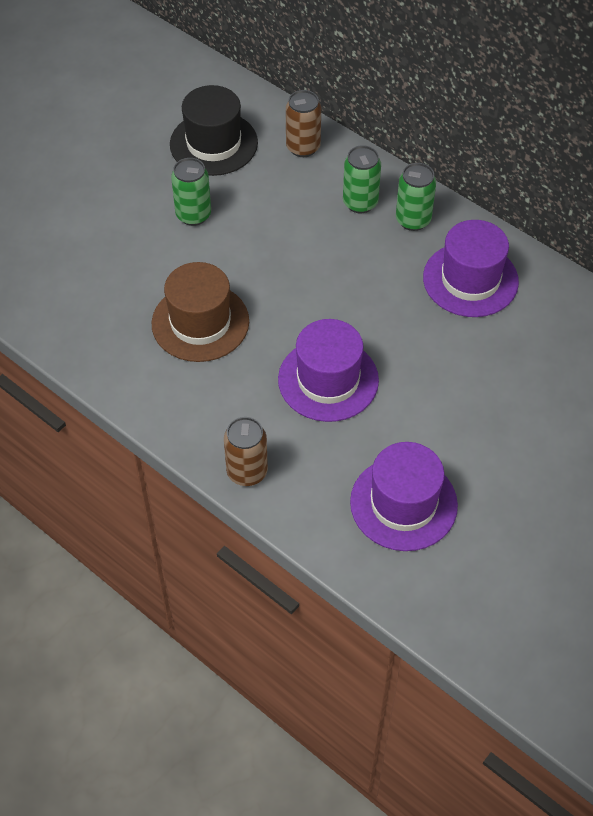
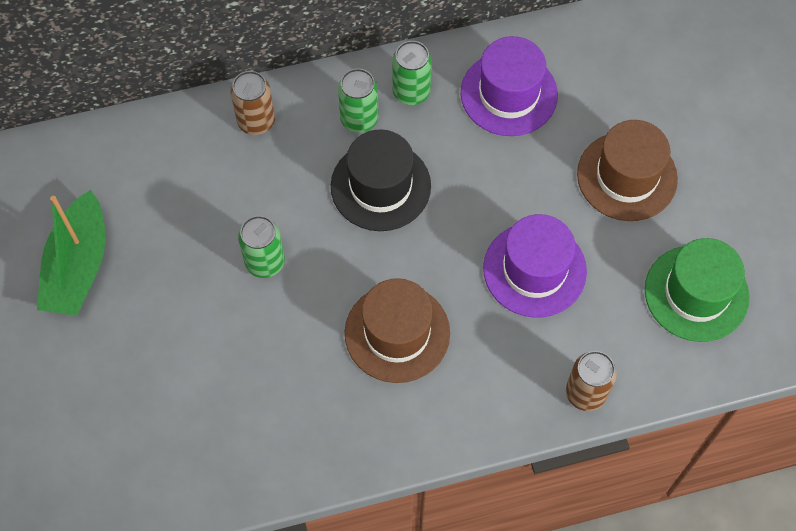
camera: 55 degrees left, 10 degrees up
(106, 120) = (78, 266): none -> green boat
(213, 143) = (189, 191): black hat -> black hat (380, 186)
(403, 503) = (696, 293): purple hat -> green hat
(469, 397) = (627, 176): none -> brown hat

